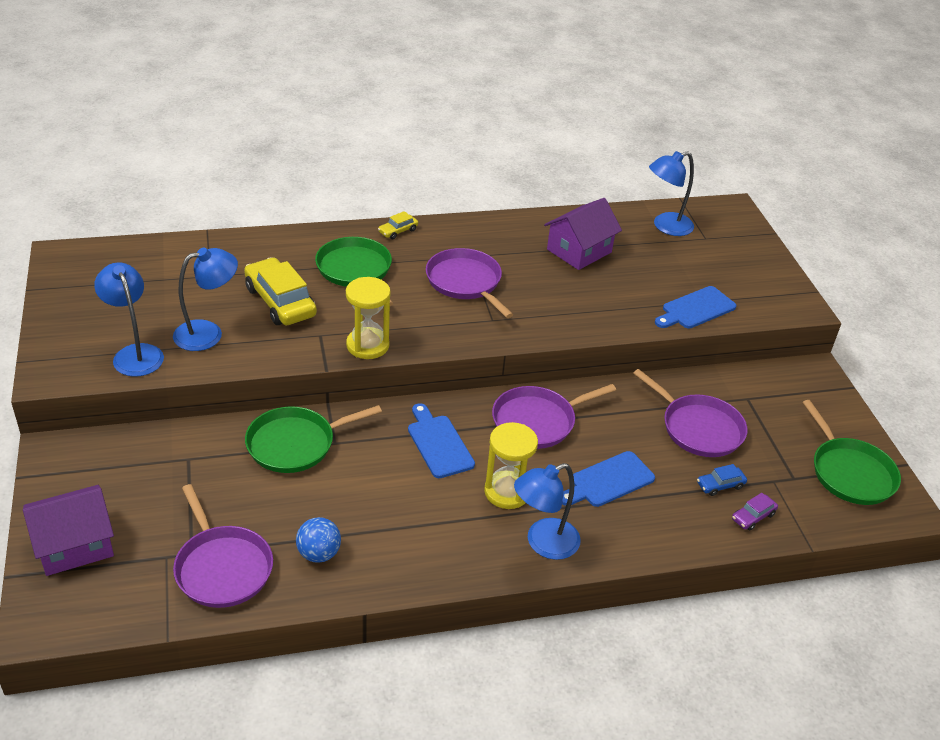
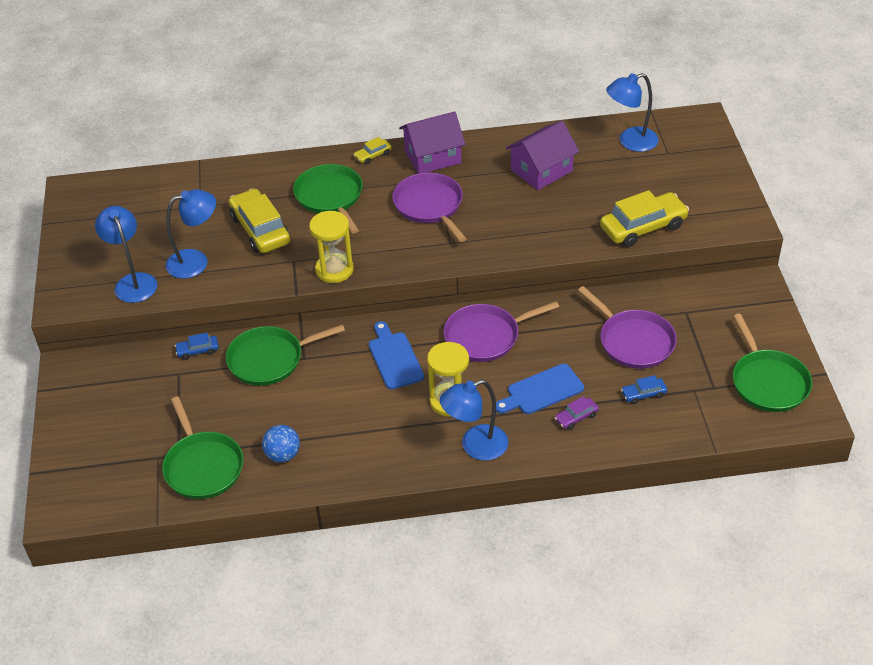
camera: 10 degrees right, 5 degrees up
(74, 545) = (84, 447): purple house -> purple house (433, 157)
(210, 433) = (197, 350): none -> blue car
(222, 567) = (202, 466): purple pan -> green pan
(695, 309) = (643, 227): blue cutting board -> yellow car
(753, 516) = (668, 423): purple car -> purple car (576, 417)

